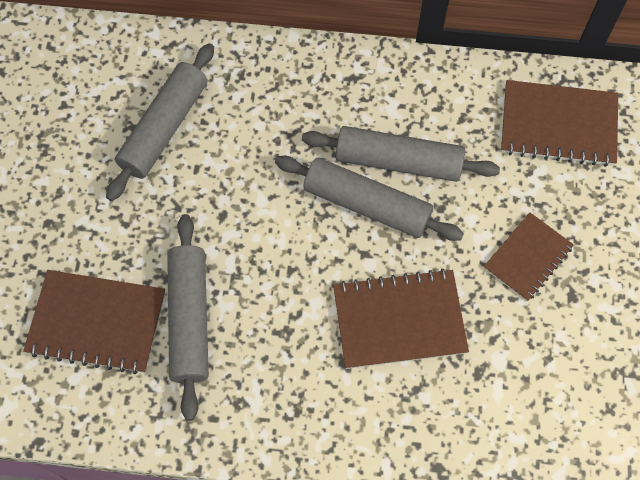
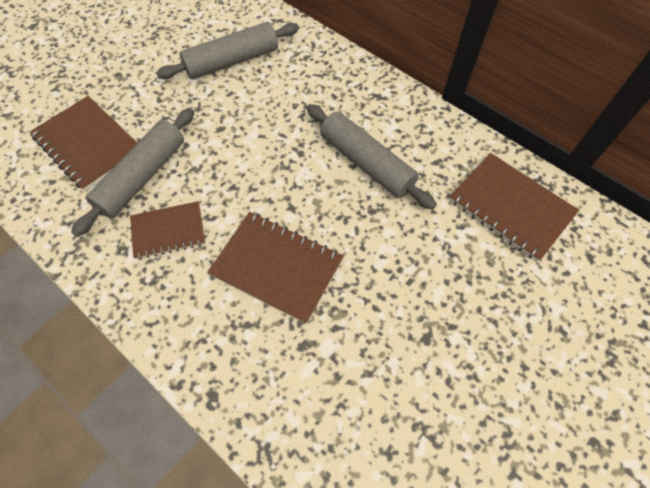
camera: 35 degrees right, 5 degrees down
(366, 205) = (320, 177): grey rolling pin -> none
(527, 257) = (412, 286): brown notebook -> brown notebook (168, 231)

